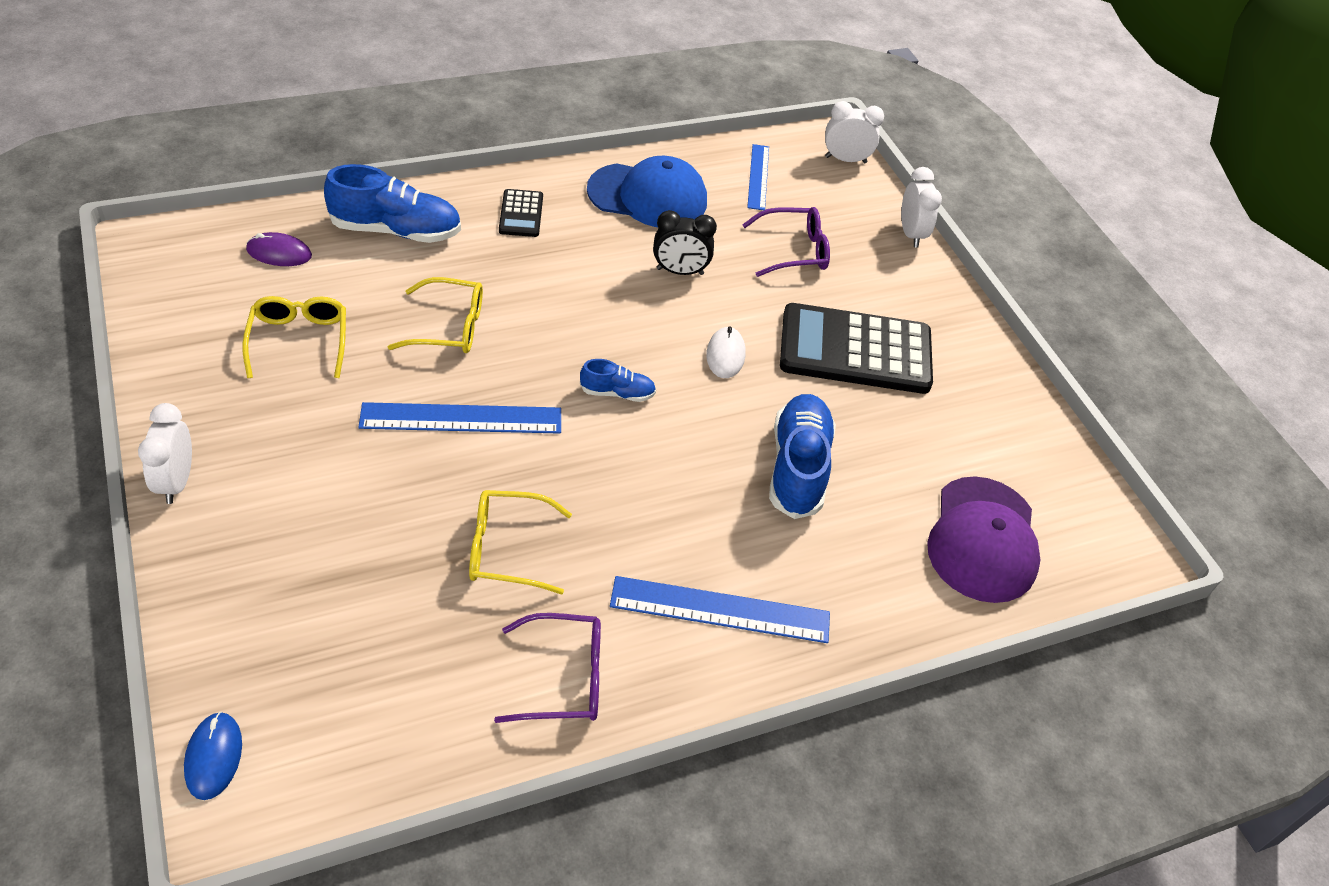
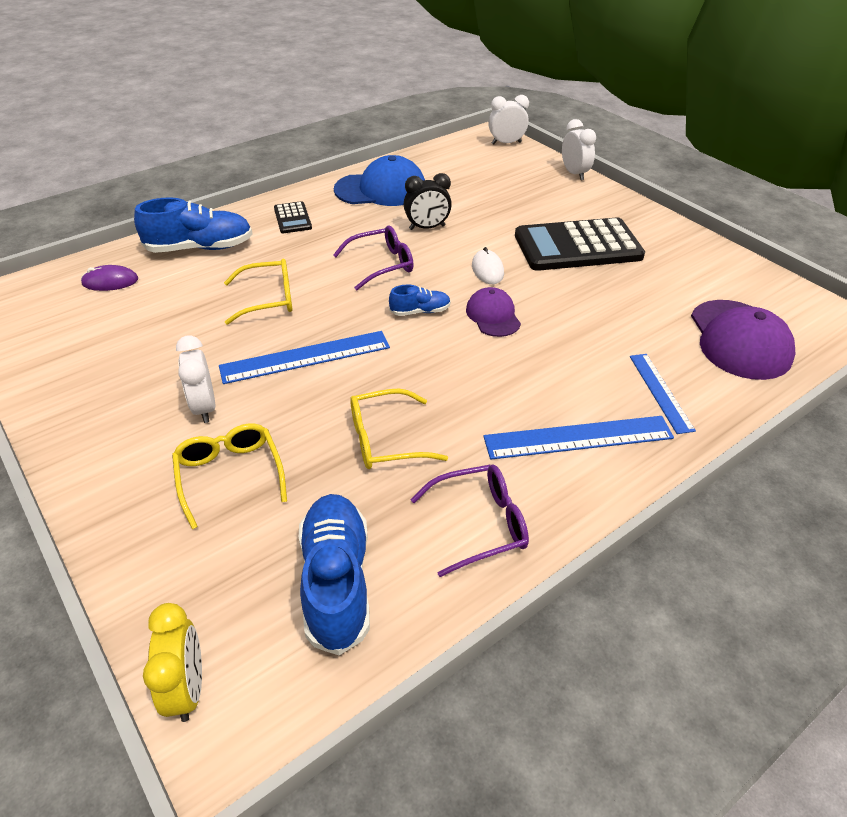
camera: 10 degrees left, 5 degrees down
(176, 482) = (74, 463): white clock -> white clock (204, 407)
(213, 757) = (188, 688): blue mouse -> yellow clock
(299, 341) = (148, 336): yellow glasses -> yellow glasses (230, 475)
(701, 423) = (493, 315): none -> purple cap
(758, 177) = (452, 163): blue ruler -> blue ruler (660, 392)
(794, 251) = (501, 199): purple glasses -> purple glasses (381, 264)
(798, 467) = (580, 327): blue shoe -> blue shoe (336, 581)

